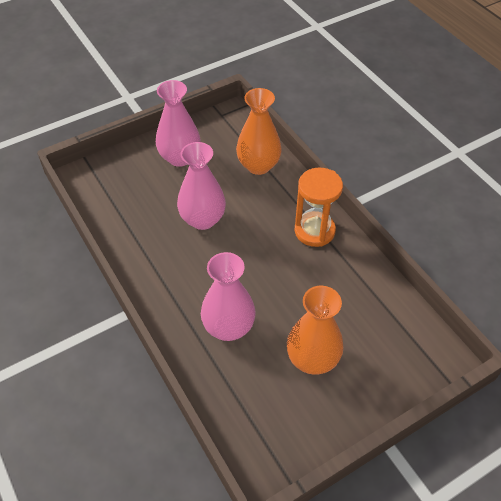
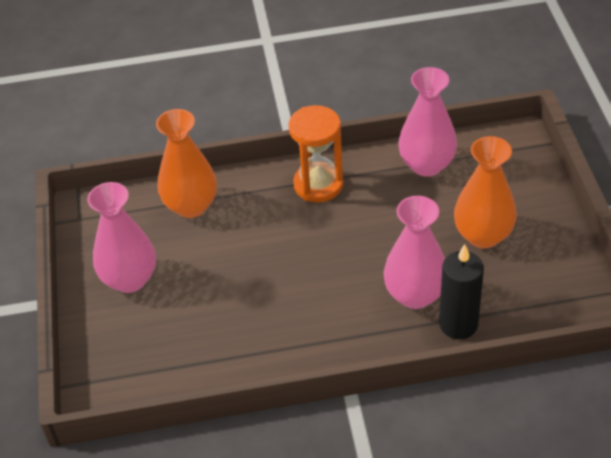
camera: 65 degrees left, 5 degrees down
(202, 219) = (247, 280): pink vase -> pink vase (426, 165)
(209, 366) = (458, 324): none -> black candle

